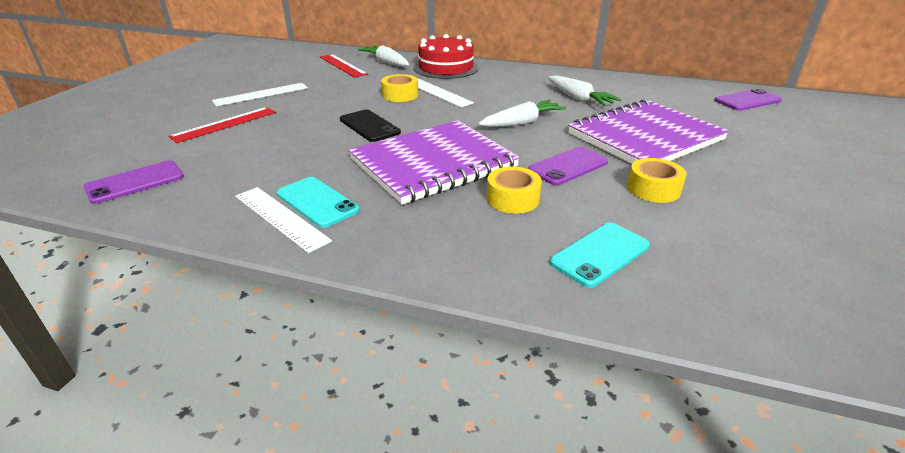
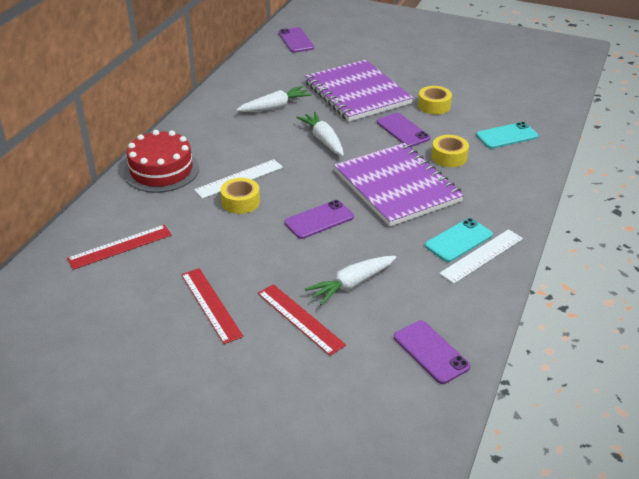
camera: 85 degrees left, 5 degrees up
(261, 94) = (210, 305): white ruler -> red ruler
(369, 126) = (319, 220): black phone -> purple phone
(386, 63) = (123, 212): white carrot -> white carrot (352, 284)
(600, 254) = (507, 136): turquoise phone -> turquoise phone turned 75 degrees counterclockwise

